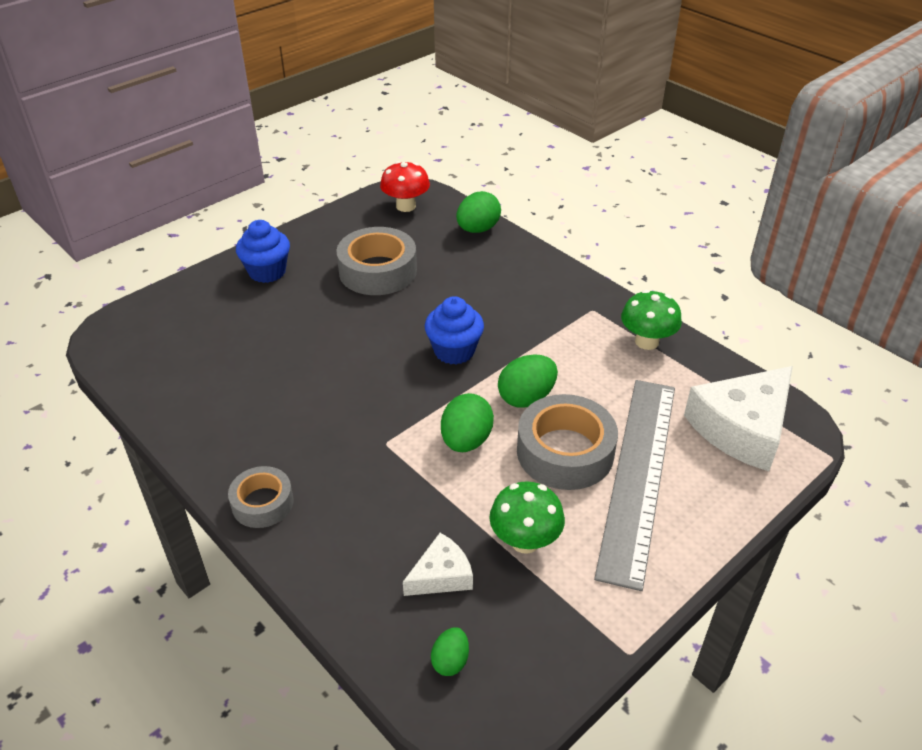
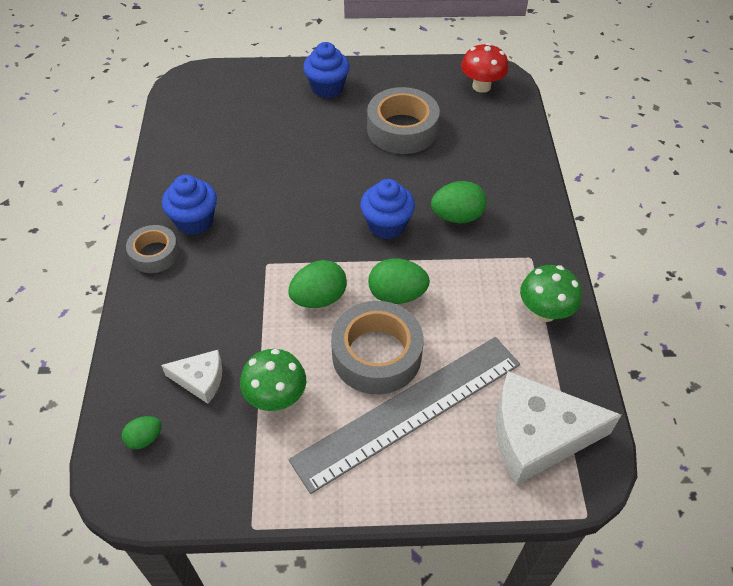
camera: 40 degrees right, 10 degrees up
(270, 450) = (194, 221): none -> blue cupcake
(478, 229) = (516, 136): green egg -> green egg (457, 217)

